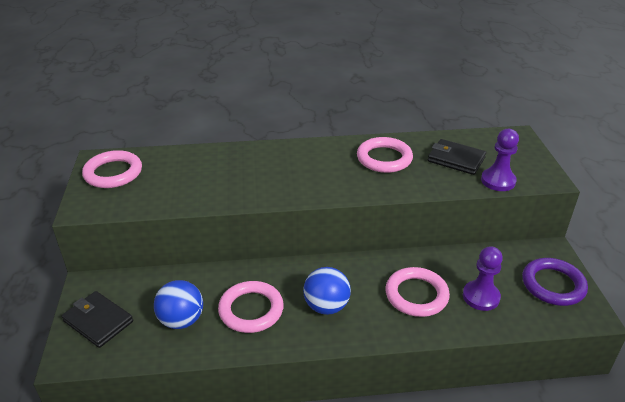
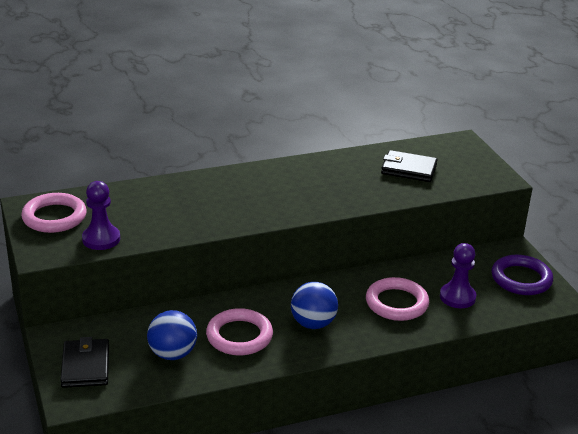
camera: 15 degrees left, 5 degrees down
(98, 321) = (85, 366): black wallet -> black wallet turned 60 degrees clockwise
(384, 158) = (337, 175): pink ring -> none
(498, 181) = (454, 185): purple pawn -> purple pawn (101, 239)

